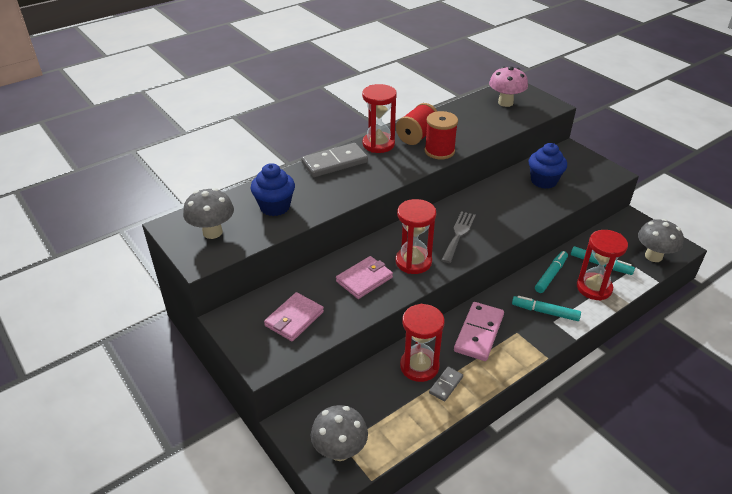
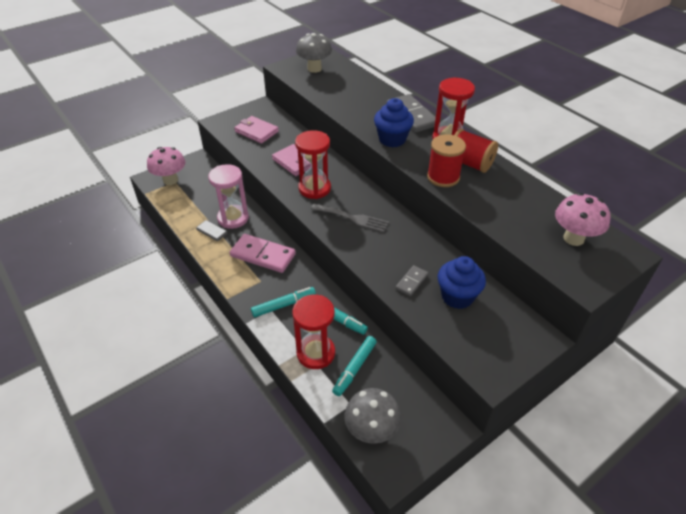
camera: 90 degrees right, 5 degrees up
(275, 207) = (344, 90): blue cupcake -> blue cupcake (392, 139)
(340, 451) = (170, 180): grey mushroom -> pink mushroom
(419, 366) = (233, 218): red hourglass -> pink hourglass
(534, 202) = (411, 282): none -> grey domino
(545, 312) = (284, 305): turquoise marker -> turquoise marker turned 45 degrees clockwise

